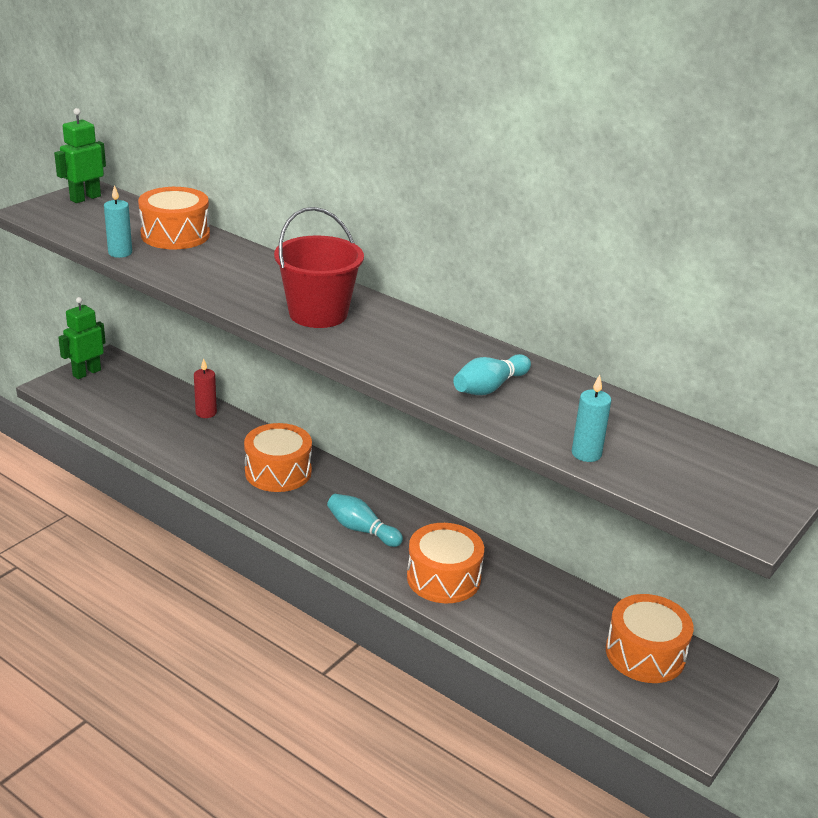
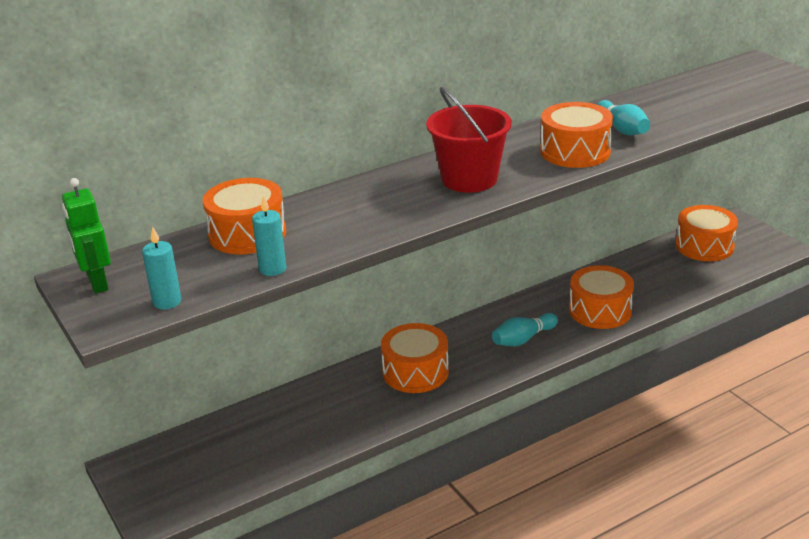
camera: 65 degrees left, 0 degrees up
(86, 373) = (142, 486): green robot -> none
(206, 413) = (285, 404): red candle -> none
(412, 363) = (575, 151): none -> orange drum
(586, 454) = (722, 112): turquoise candle -> turquoise candle (167, 302)

